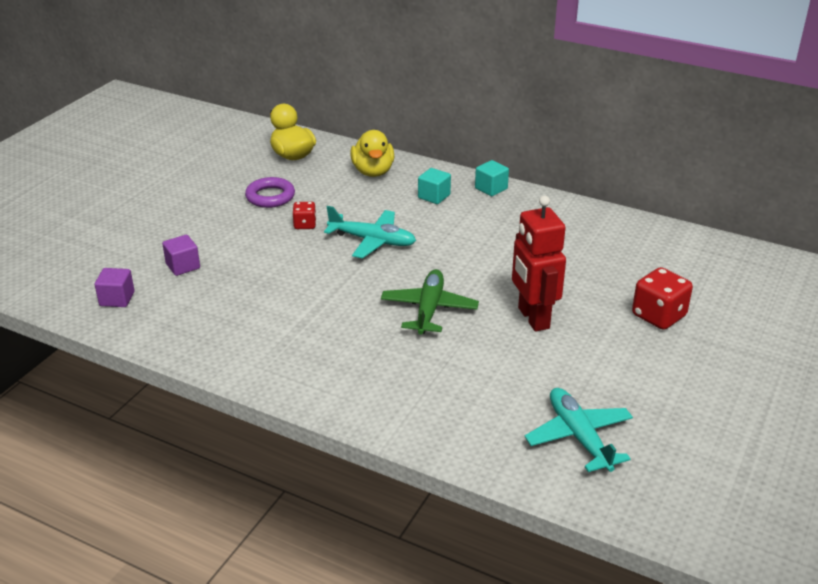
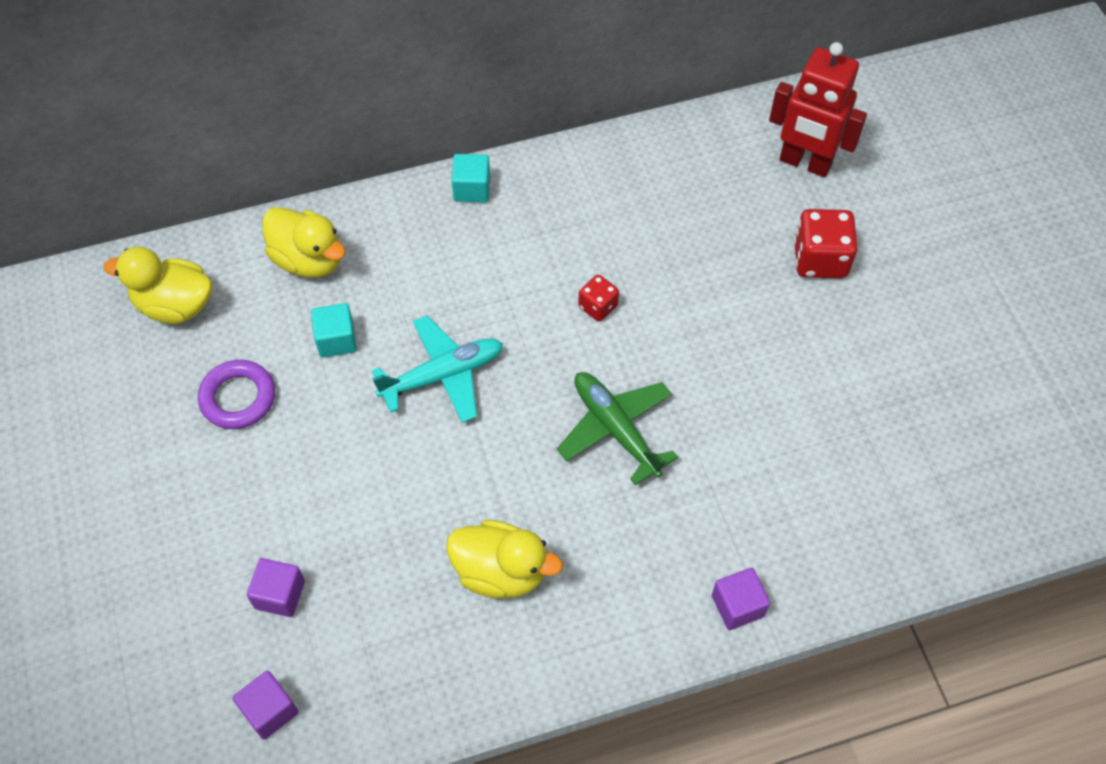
camera: 45 degrees left, 25 degrees up
(288, 322) = (501, 571): none -> yellow duck
(305, 225) = (337, 411): red dice -> red dice (598, 306)
(386, 416) = (737, 606): none -> purple cube
(434, 196) = (426, 249): turquoise cube -> turquoise cube (336, 340)
(533, 318) = (721, 357): red robot -> red robot (805, 163)
(578, 436) = (912, 477): turquoise plane -> none

